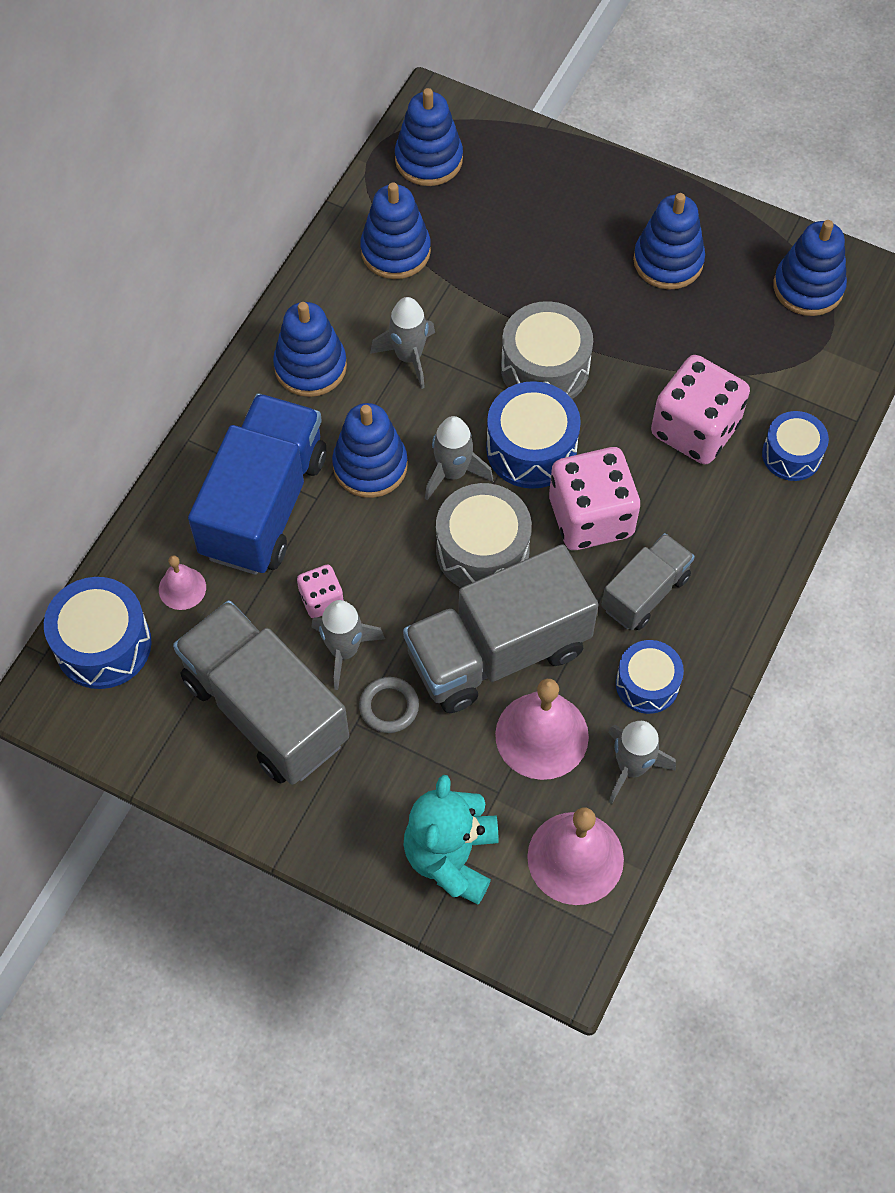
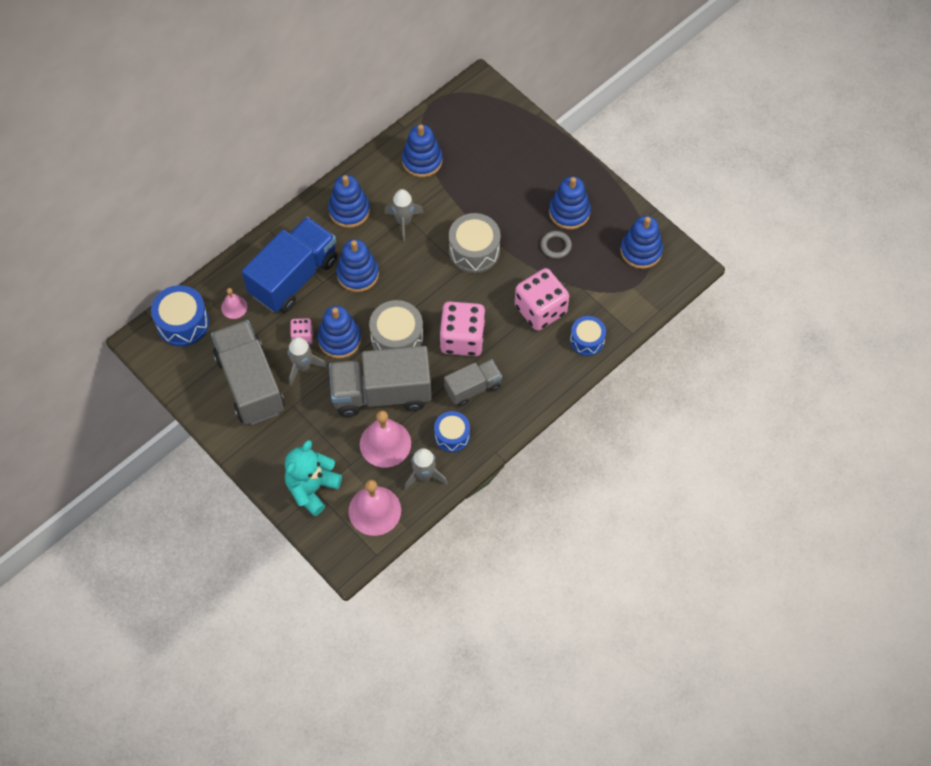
camera: 20 degrees right, 0 degrees up
(389, 707) = (313, 402): grey ring -> grey ring (555, 246)
(428, 160) = (462, 114): blue stacking toy -> blue stacking toy (339, 339)
(453, 472) = (399, 291): grey rocket -> none
(531, 449) = (447, 292): blue drum -> none

